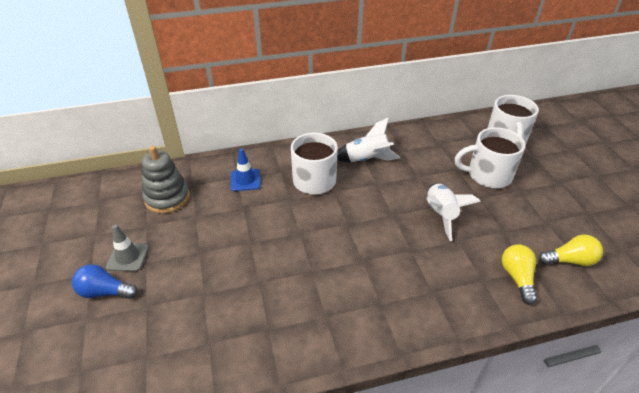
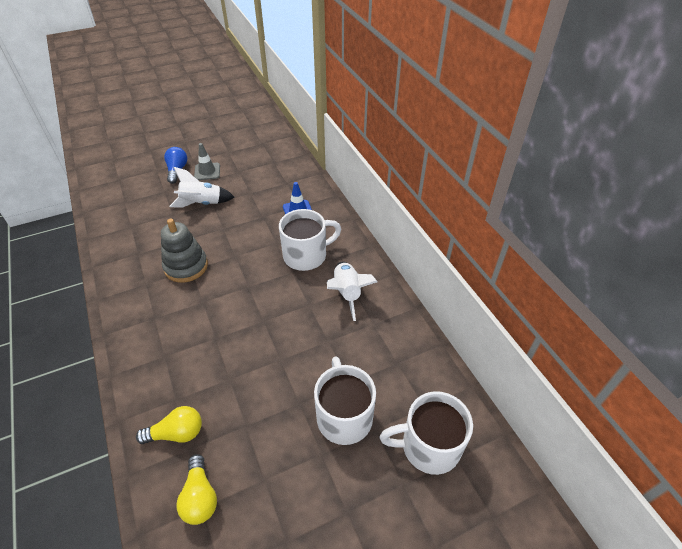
camera: 80 degrees right, 5 degrees up
(167, 198) = (269, 174): grey stacking toy -> grey stacking toy (186, 266)
(440, 215) = (267, 363): white rocket -> white rocket (201, 204)

